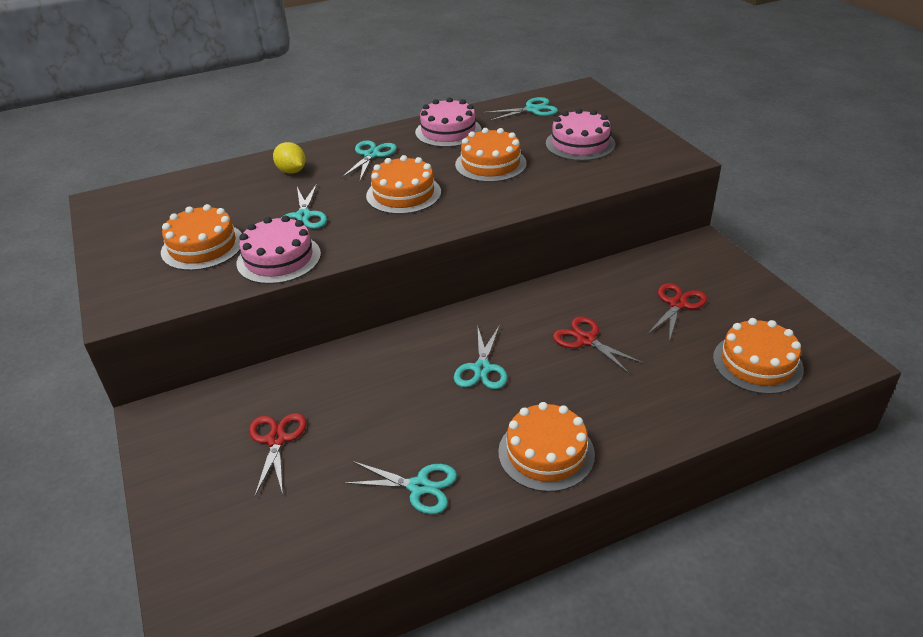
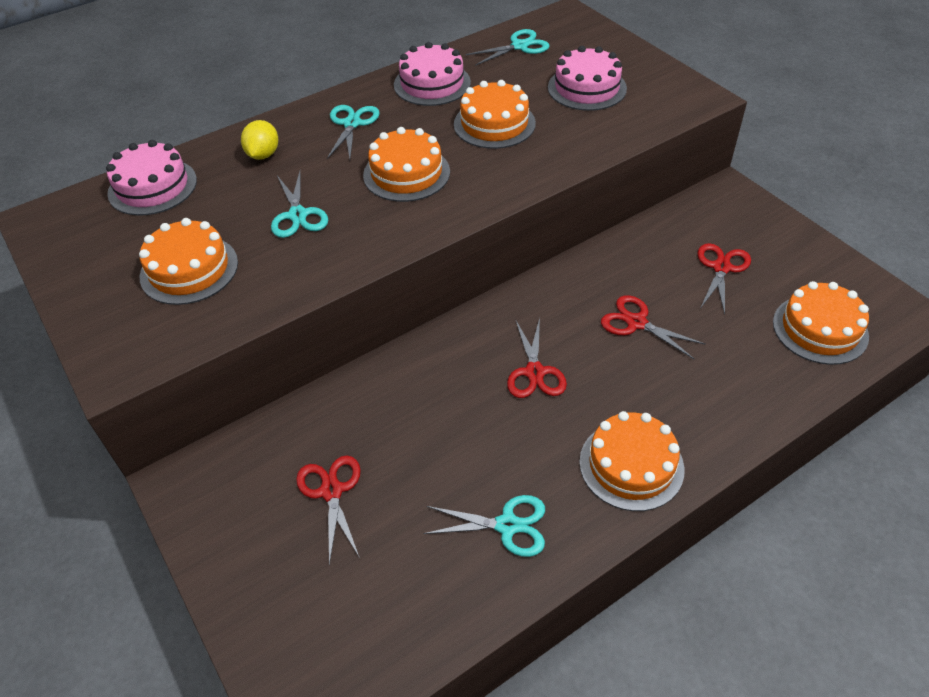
camera: 10 degrees left, 10 degrees up
(279, 258) = (287, 276): pink cake -> pink cake (152, 186)
(291, 171) = (263, 155): yellow lemon -> yellow lemon turned 60 degrees clockwise
(482, 369) = (535, 372): turquoise scissors -> red scissors

